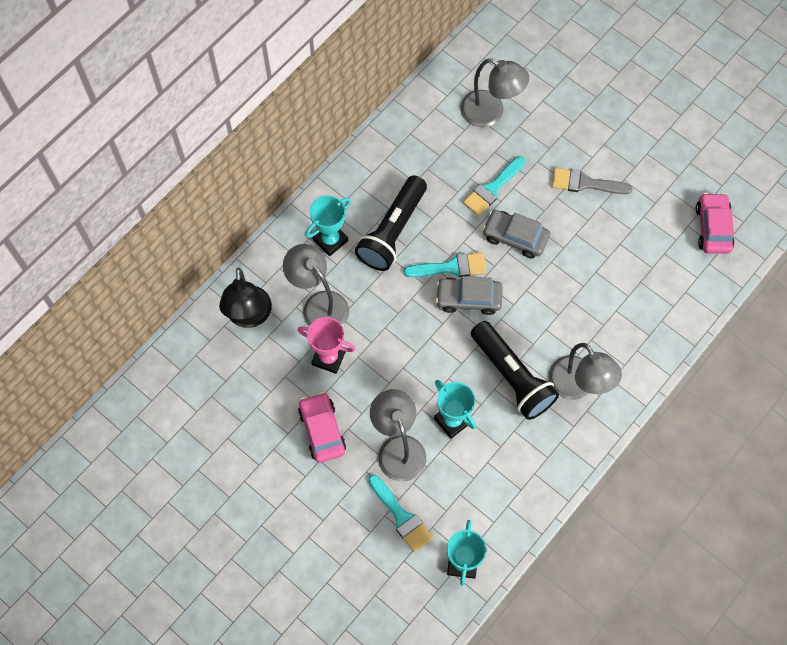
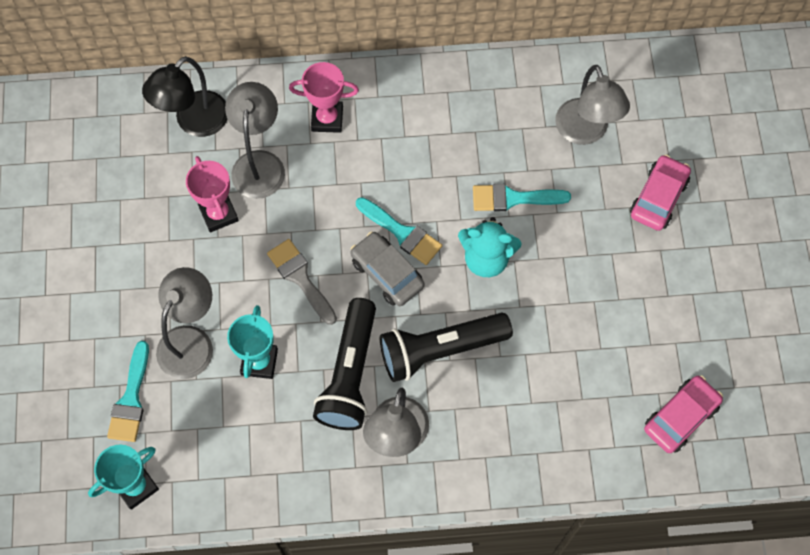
camera: 45 degrees right, 0 degrees up
(322, 430) = (148, 268): pink car -> pink car (658, 198)
(330, 240) = (327, 119): turquoise trophy -> pink trophy
(393, 231) = (386, 158): black flashlight -> black flashlight (440, 350)
(515, 237) = (486, 258): grey car -> turquoise teddy bear
(585, 183) = (603, 269): grey brush -> grey brush (300, 278)

